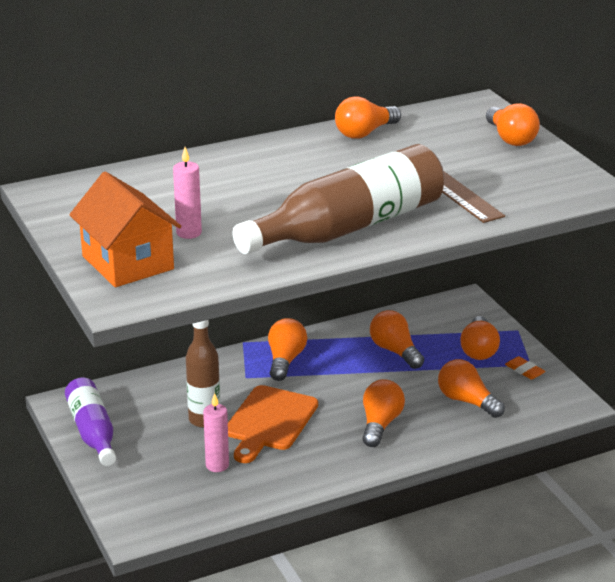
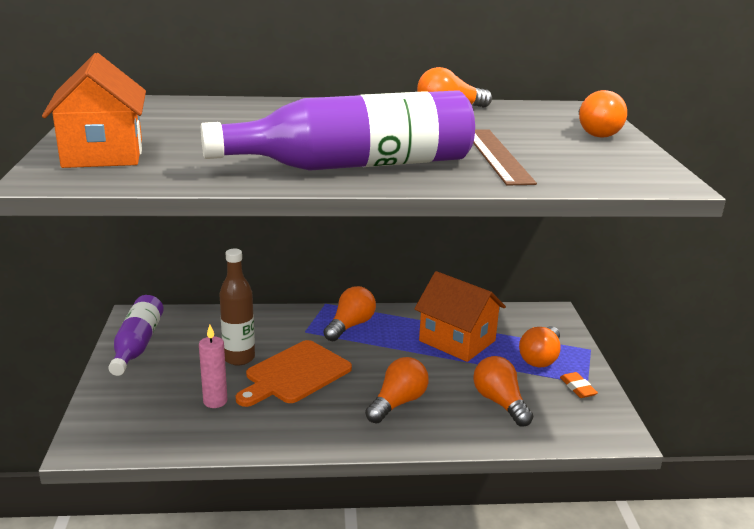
camera: 20 degrees right, 5 degrees down
(189, 233) = (192, 144): pink candle -> none
(348, 227) = (354, 165): brown bottle -> purple bottle
(395, 351) = (457, 341): orange light bulb -> orange house

